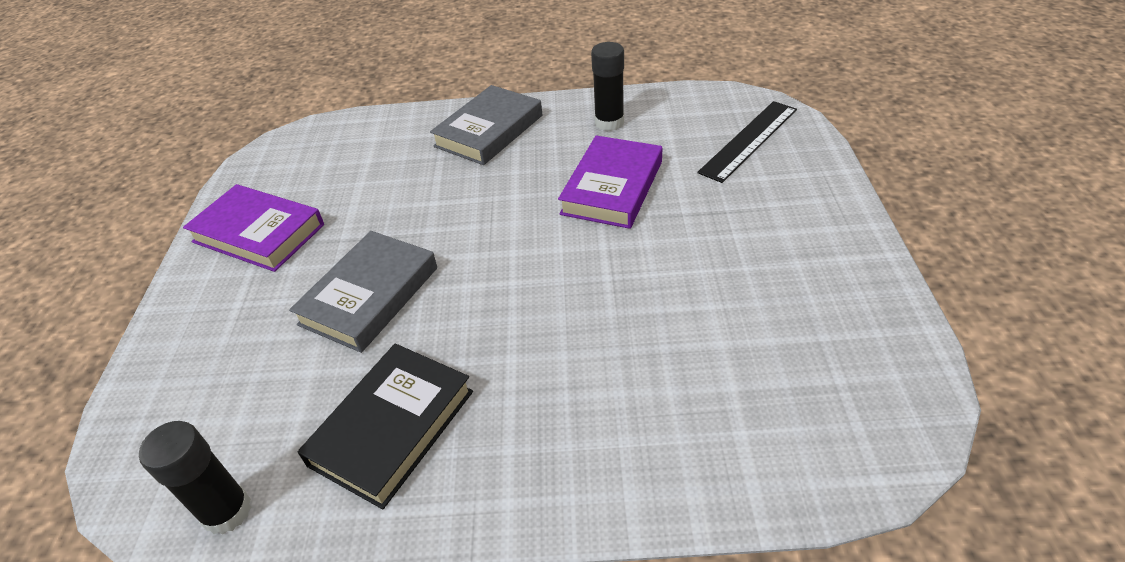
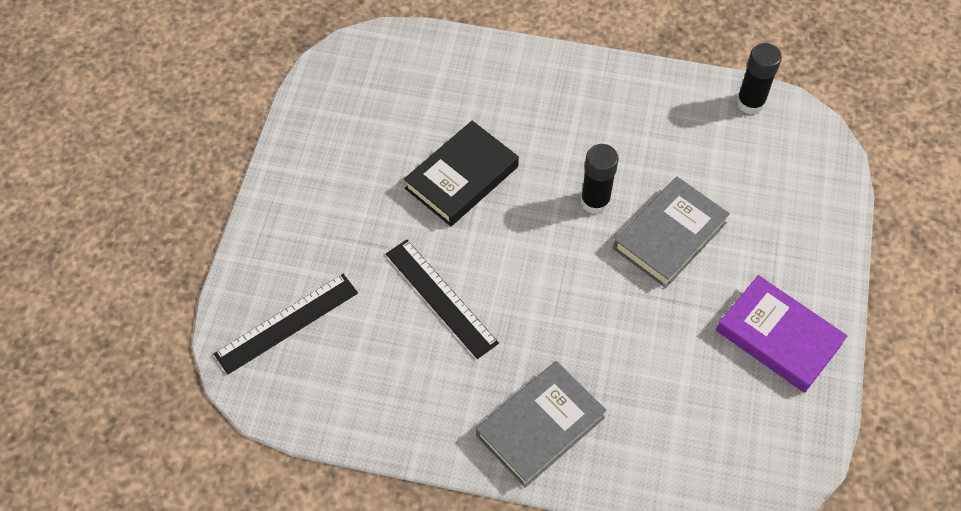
camera: 170 degrees left, 15 degrees up
(392, 427) = (652, 127): black book -> black book (462, 177)
(609, 122) = (408, 398): black glue stick -> black glue stick (595, 201)
(612, 187) = (440, 298): purple book -> black ruler

